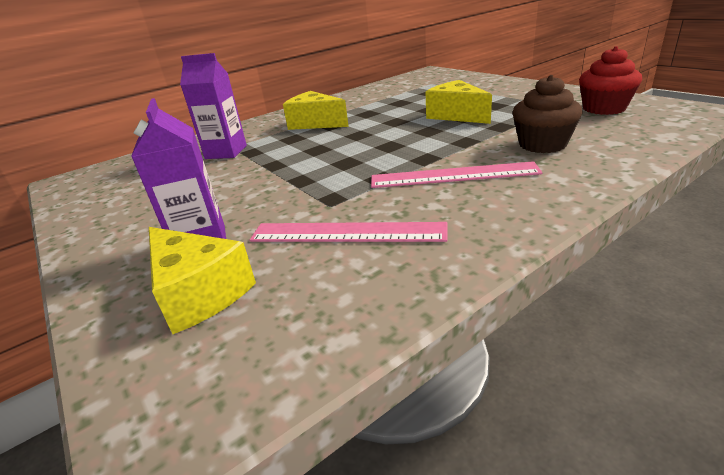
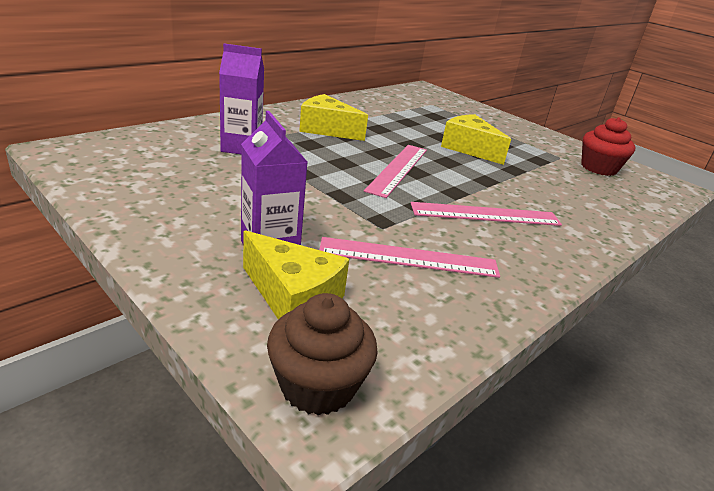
camera: 15 degrees left, 0 degrees up
(372, 146) = (398, 169): none -> pink ruler
(542, 144) = (555, 196): brown cupcake -> brown cupcake (317, 385)

